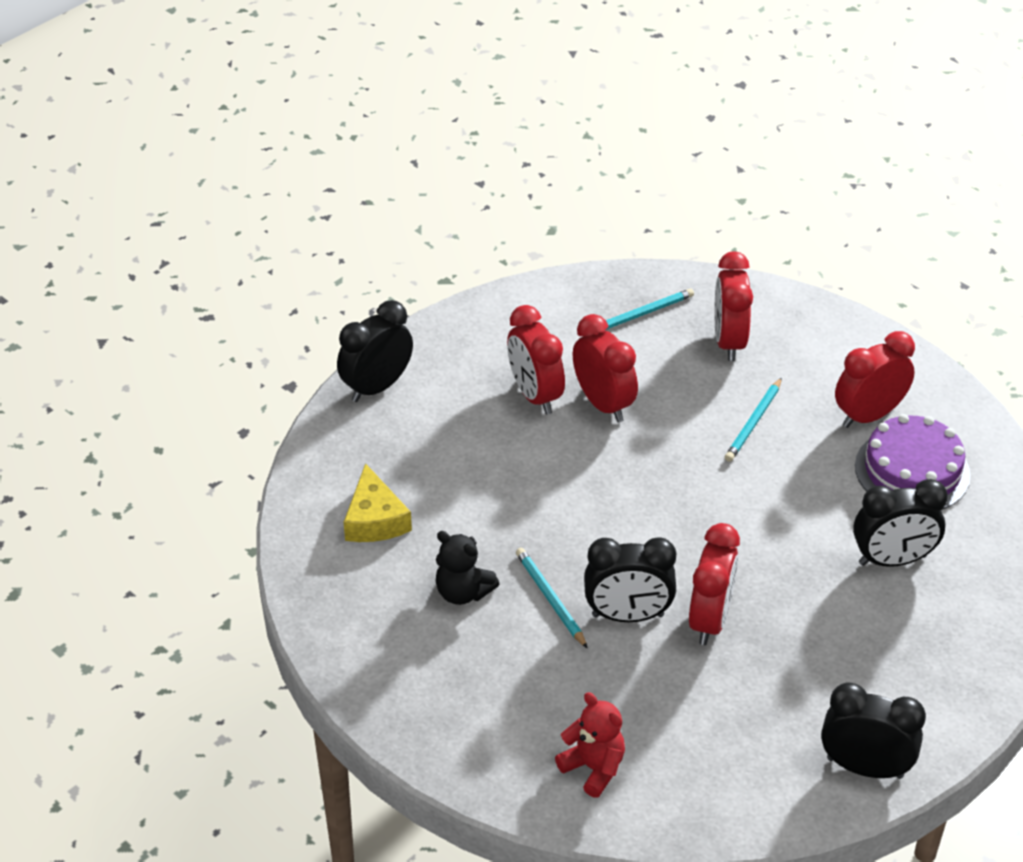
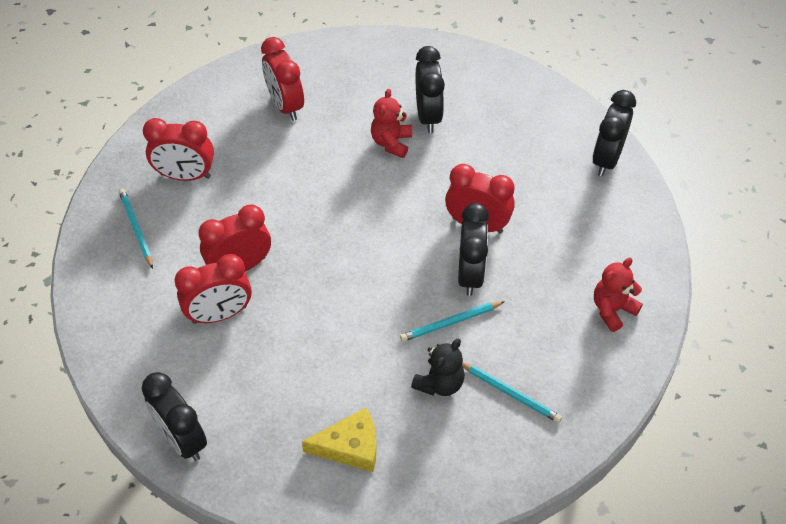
camera: 85 degrees left, 10 degrees up
(753, 423) = (280, 172): turquoise pencil -> turquoise pencil (510, 393)
(832, 524) = (391, 143): none -> red teddy bear
(912, 470) = (344, 91): purple cake -> none

